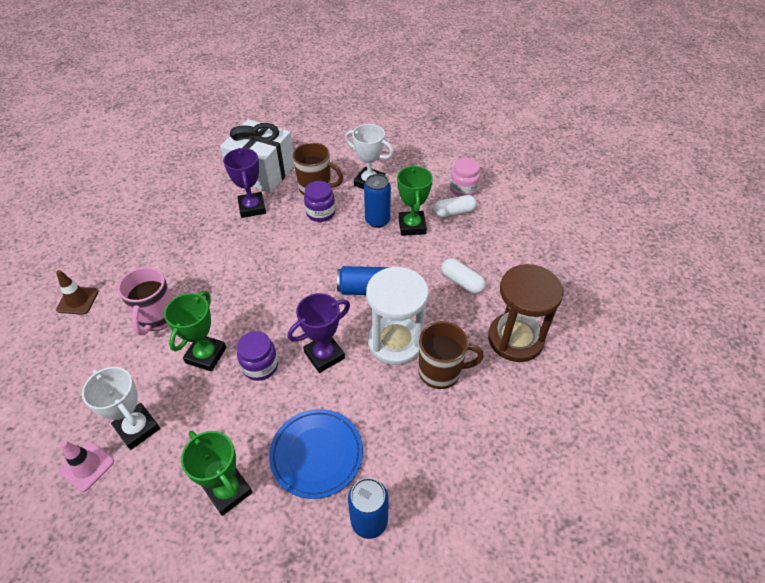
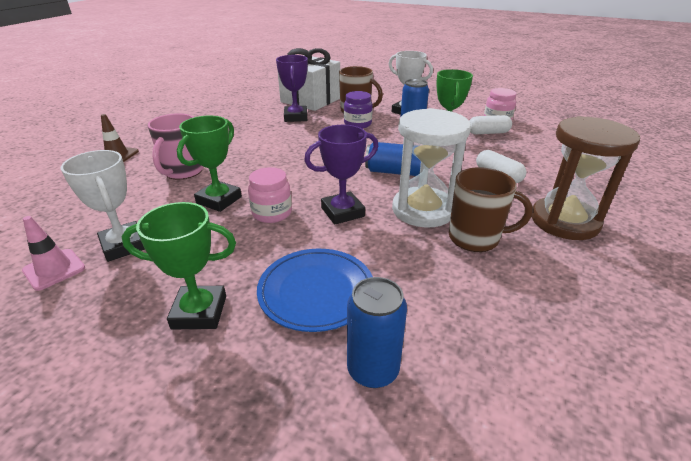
camera: 10 degrees right, 15 degrees down
(228, 491) = (199, 312): green trophy -> green trophy turned 60 degrees counterclockwise
(260, 366) = (272, 213): purple jar -> pink jar

